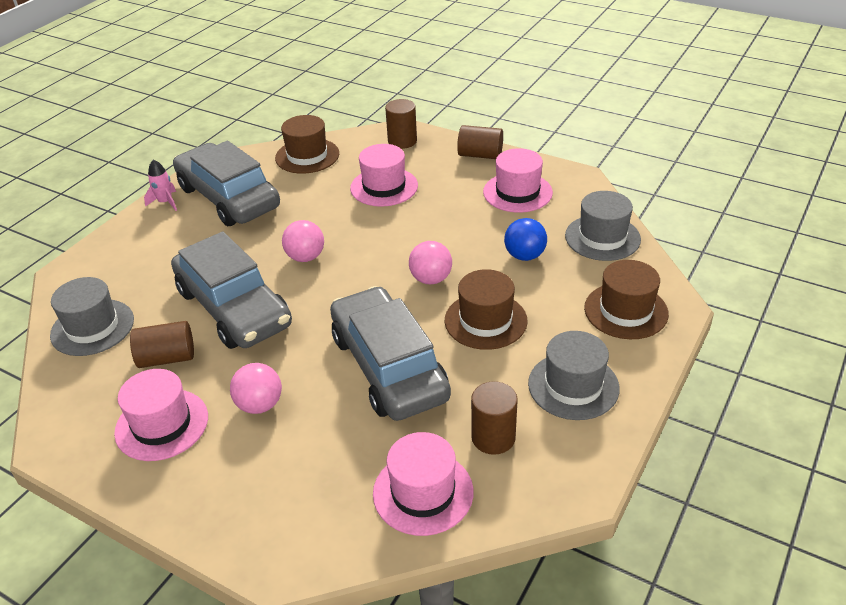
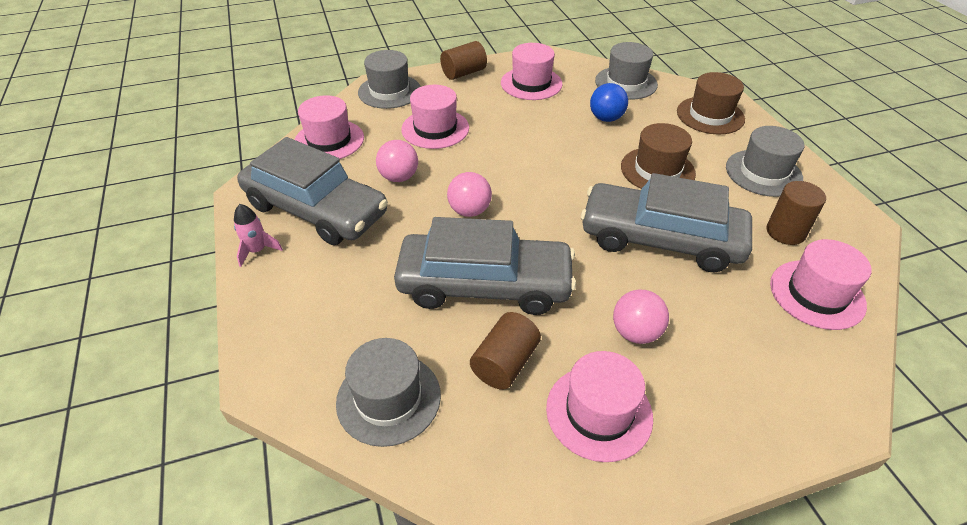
camera: 50 degrees left, 5 degrees up
(228, 197) = (316, 209): grey car -> grey car turned 150 degrees counterclockwise
(307, 156) = (329, 140): brown hat -> pink hat
(402, 141) = (389, 91): brown cylinder -> grey hat
(431, 279) = (580, 168): pink ball -> pink ball (399, 177)

